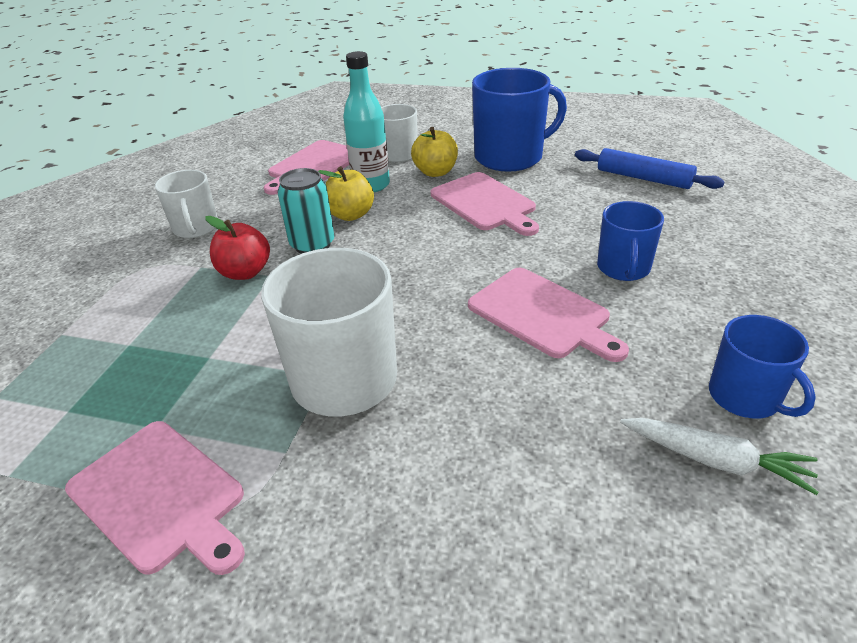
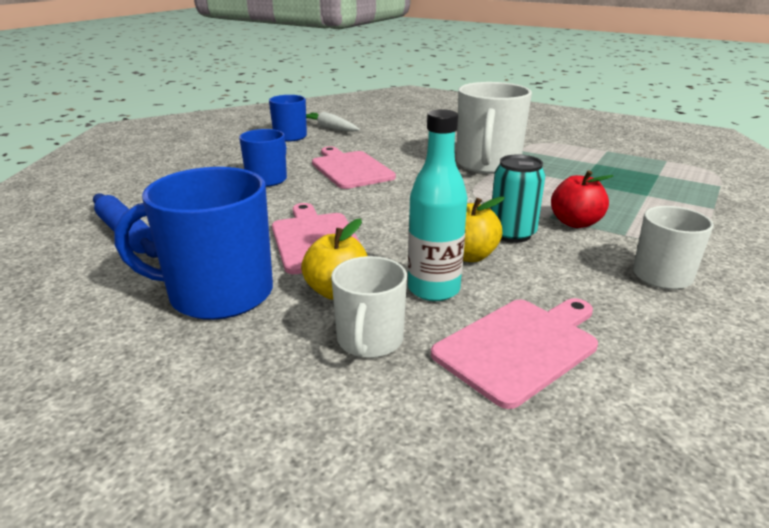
camera: 165 degrees left, 10 degrees down
(160, 497) = (577, 147): pink cutting board -> none

